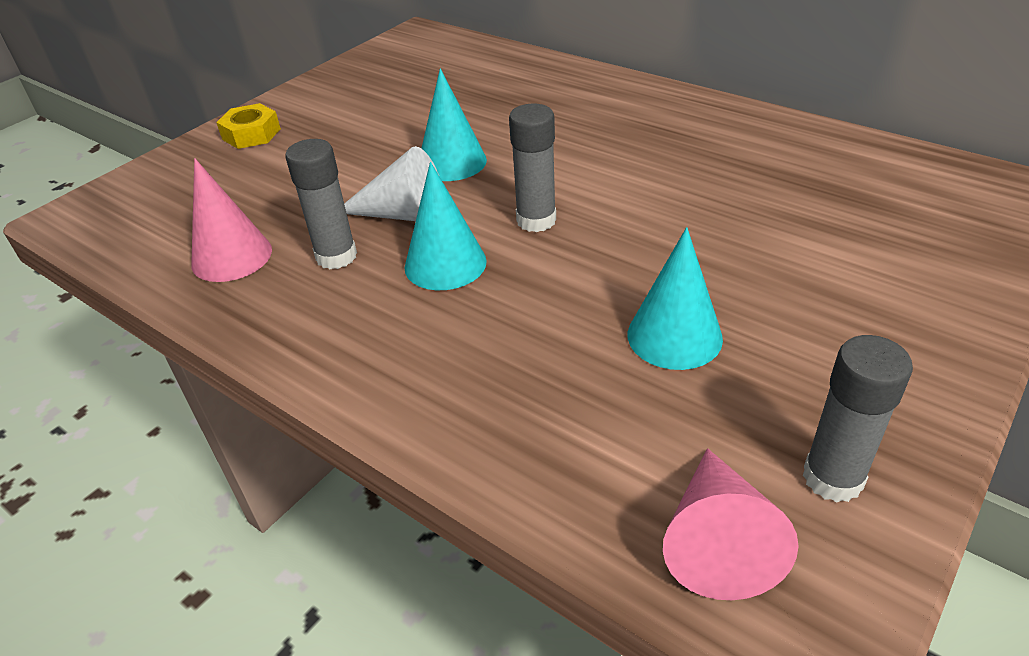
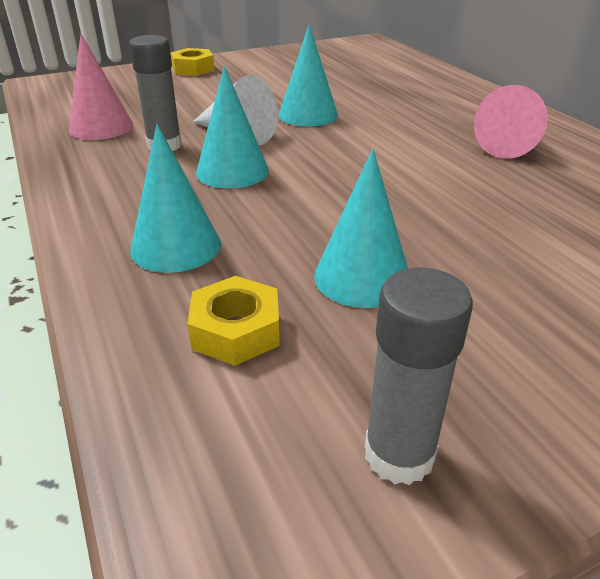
camera: 25 degrees right, 5 degrees down
(480, 373) = (176, 246): none -> turquoise cone
(536, 220) = (332, 165): grey glue stick -> none
(621, 434) = (236, 331): none -> yellow nut
(717, 540) = (226, 453): pink cone -> pink cone (510, 144)

